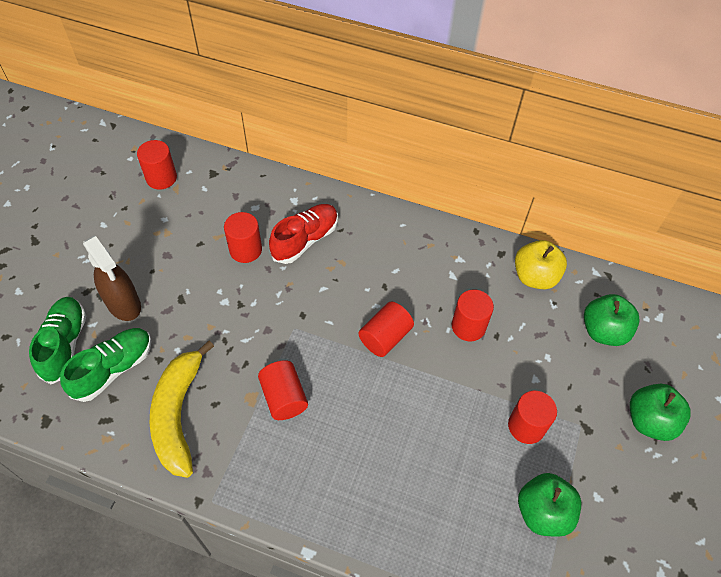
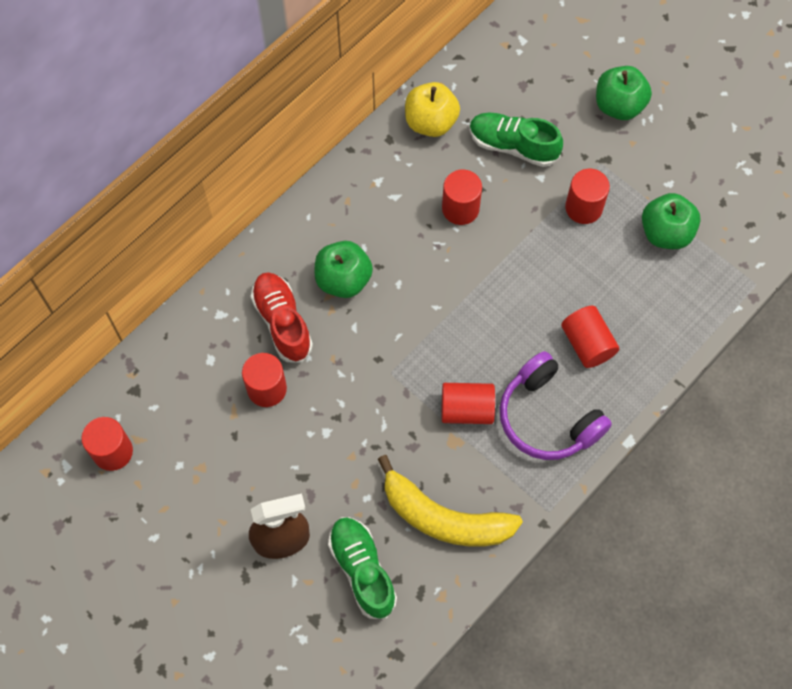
camera: 65 degrees left, 10 degrees up
(65, 345) = (308, 616): green shoe -> green shoe (513, 146)
(303, 468) = (547, 417): none -> purple headphones
(385, 337) = (439, 290): red cylinder -> red cylinder (587, 344)
(603, 331) = (516, 94): green apple -> green apple (343, 280)

